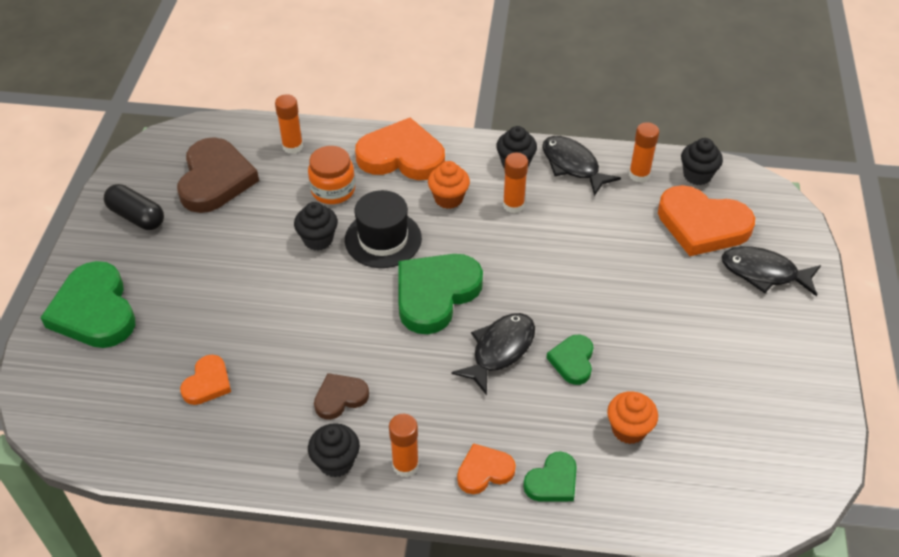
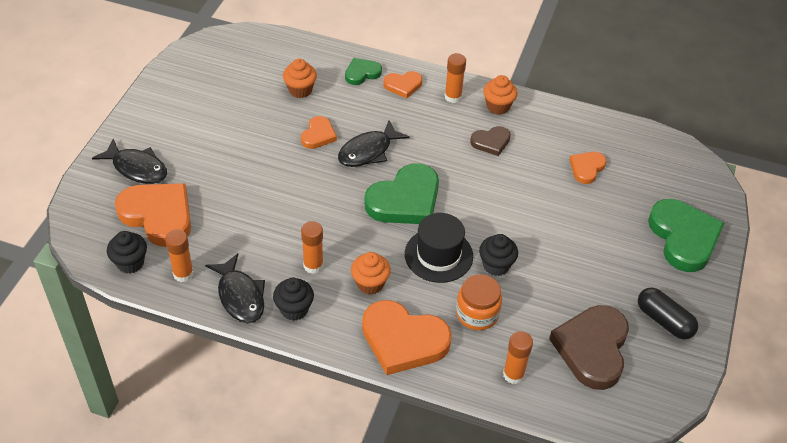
camera: 170 degrees left, 0 degrees up
(336, 462) = (498, 106): black cupcake -> orange cupcake
(572, 361) = (318, 135): green heart -> orange heart

